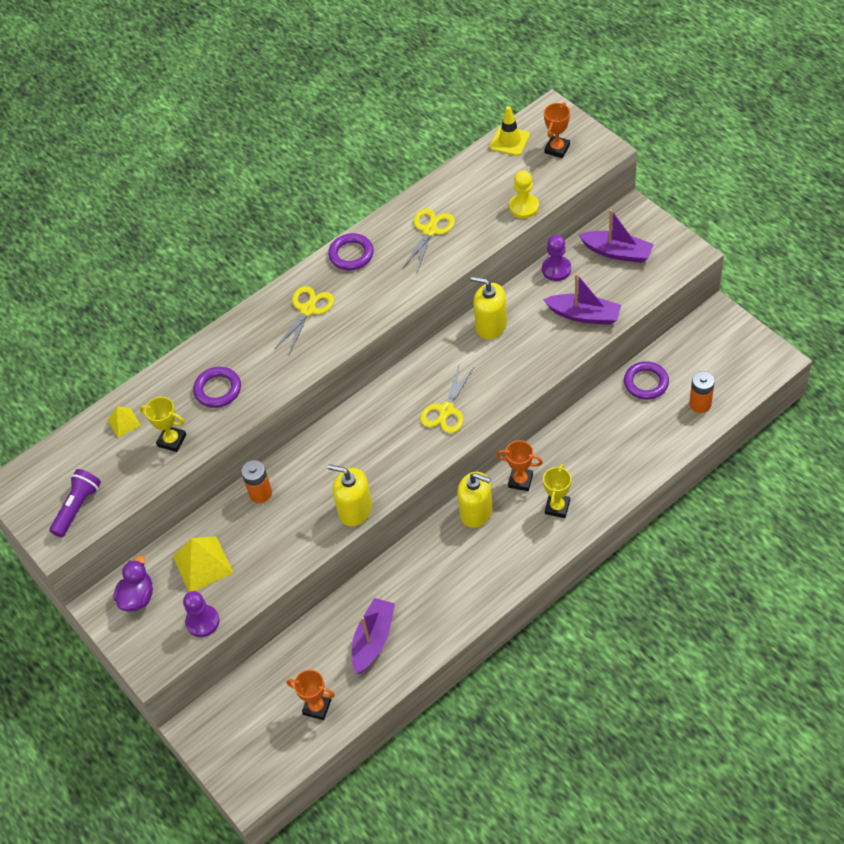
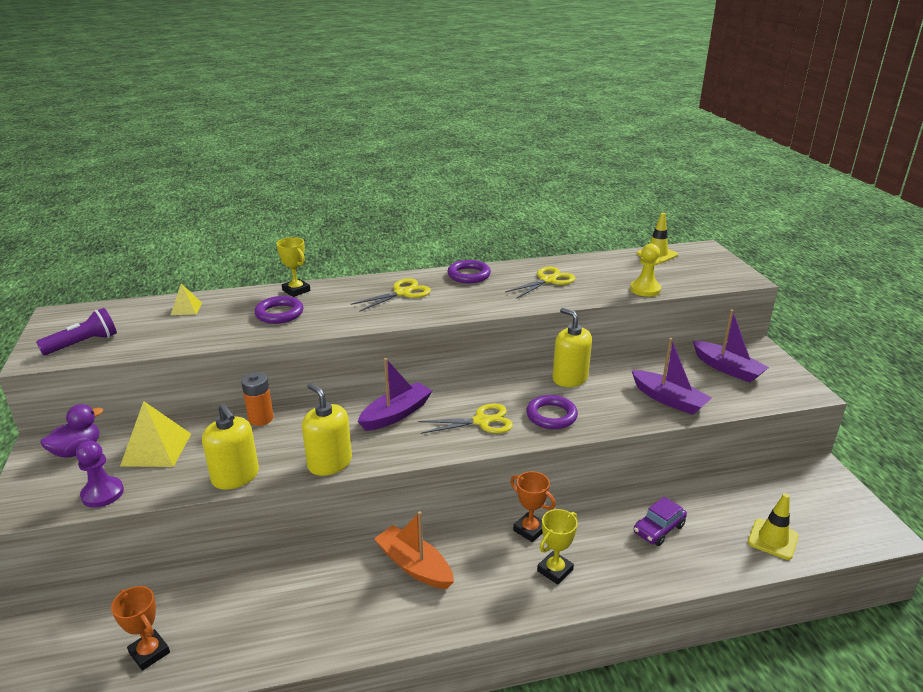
camera: 20 degrees right, 25 degrees down
(172, 440) = (207, 330): yellow trophy -> yellow trophy (296, 290)
(373, 640) = (266, 611): purple boat -> purple boat (396, 414)
(446, 410) = (482, 421): yellow scissors -> yellow scissors turned 150 degrees counterclockwise
(453, 553) = (414, 566): none -> orange boat
(476, 512) = (465, 538): yellow soap dispenser -> yellow soap dispenser (235, 476)
(556, 269) = (658, 362): purple pawn -> none
(557, 149) = (698, 268): orange trophy -> none
(615, 434) = (658, 529): none -> purple car
(646, 383) = (715, 498): purple ring -> purple ring (551, 416)
(700, 404) = (773, 539): orange battery -> yellow traffic cone

